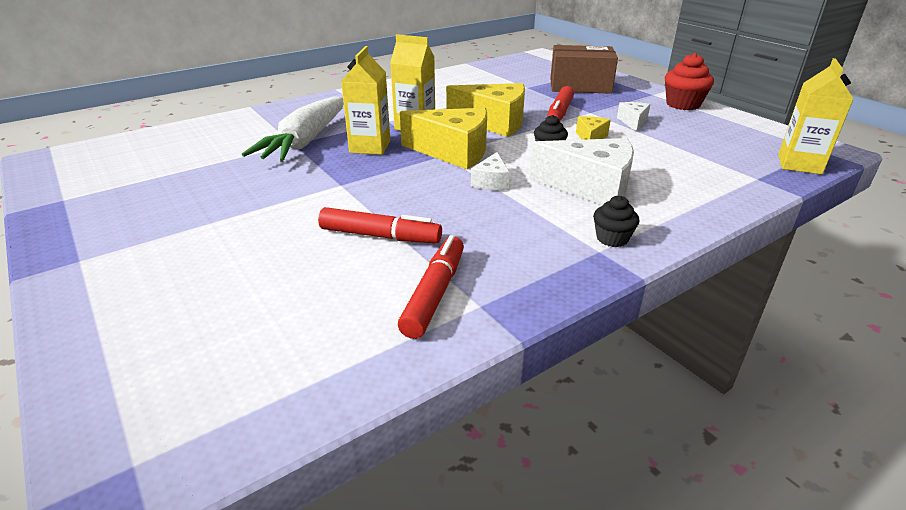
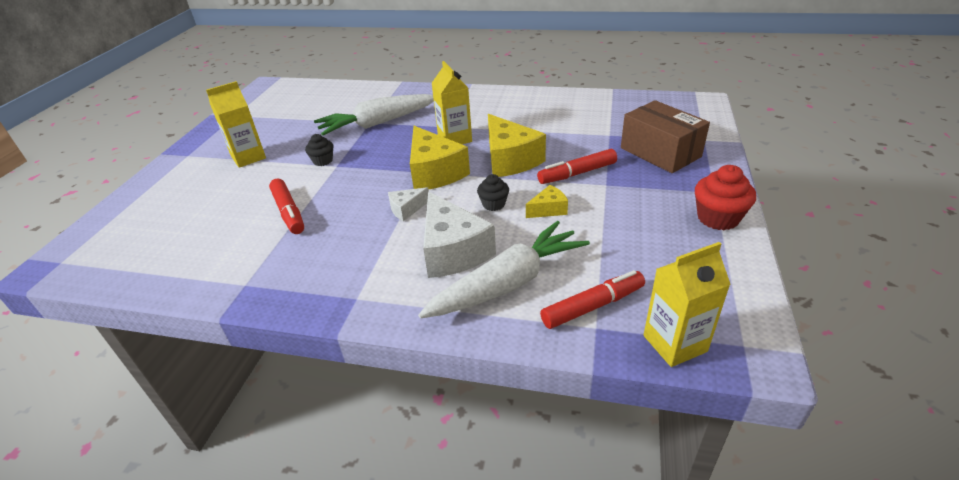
camera: 50 degrees right, 5 degrees up
(370, 147) = (399, 144): yellow carton -> yellow carton (248, 157)
(435, 294) = (243, 263): red marker -> red marker (593, 306)
(612, 238) = (380, 296): black cupcake -> black cupcake (323, 161)
(633, 122) = (620, 212): white cheese -> none
(667, 185) = (507, 283): none -> white carrot

